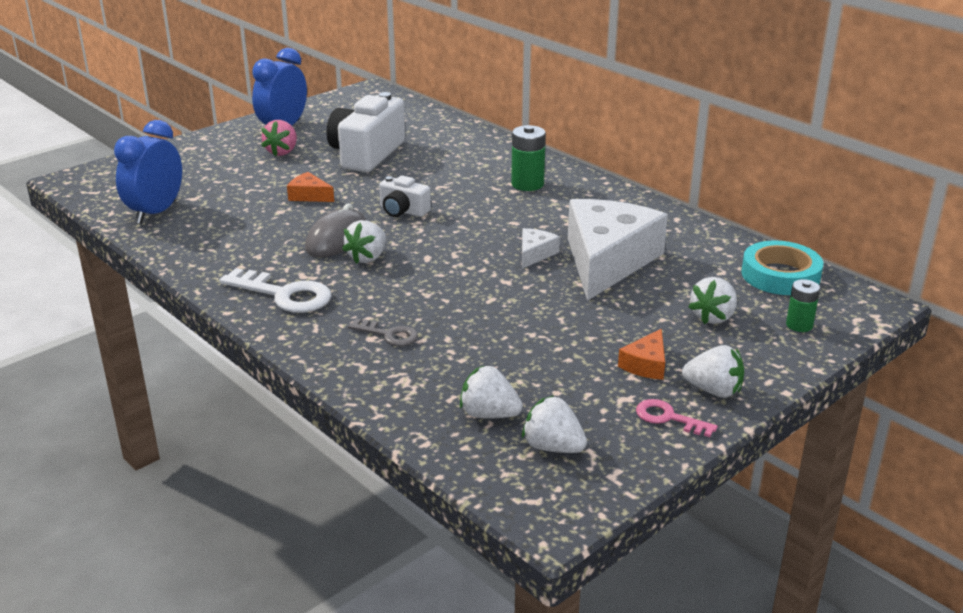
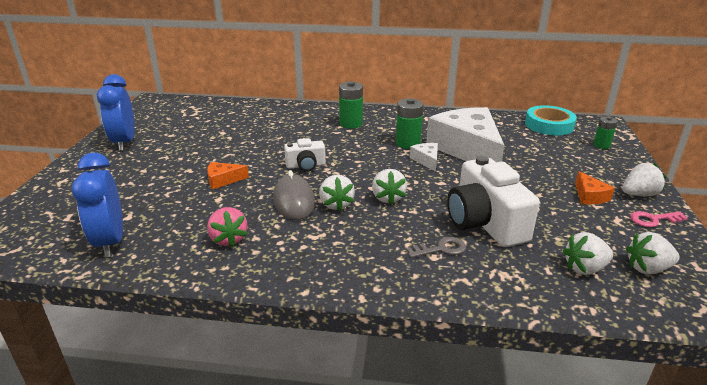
camera: 40 degrees left, 0 degrees up
(282, 152) = (151, 158): pink strawberry -> pink strawberry (228, 239)
(284, 295) = (325, 256): white key -> none
(366, 154) = (218, 139): white camera -> white camera (485, 223)
(550, 228) = (408, 143): none -> green battery
(713, 317) = (565, 157): white strawberry -> white strawberry (388, 198)

